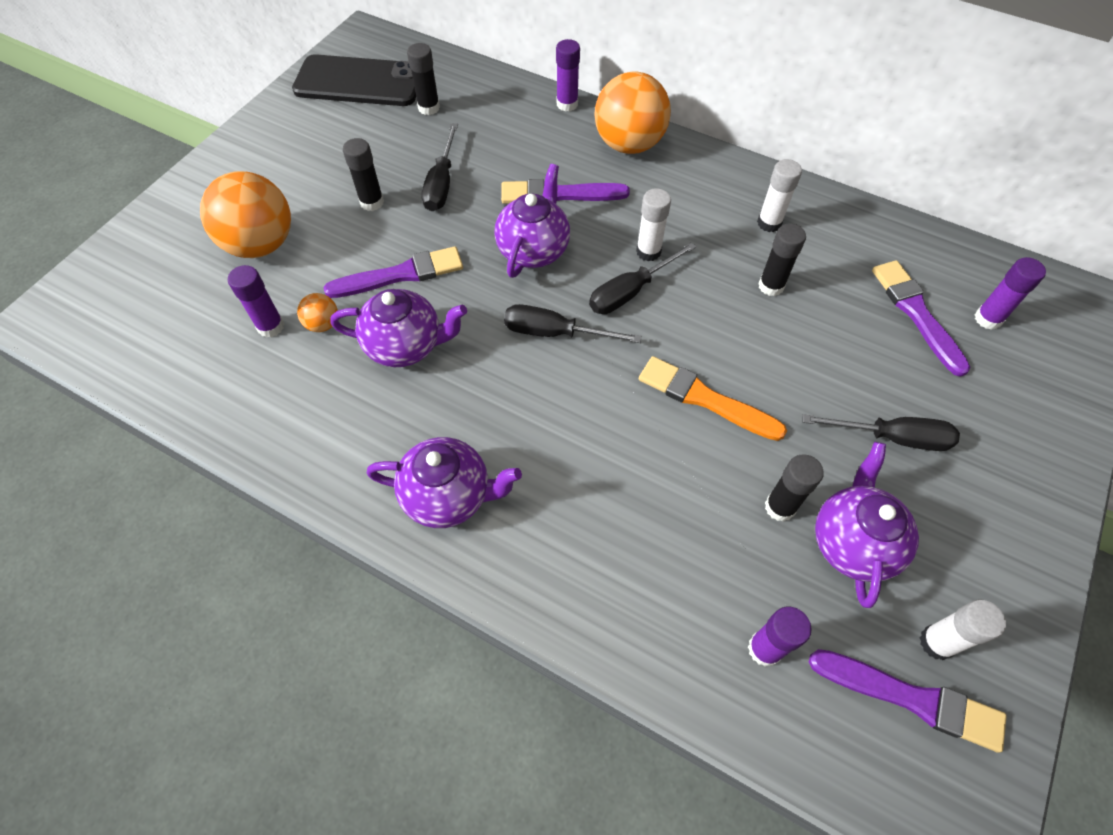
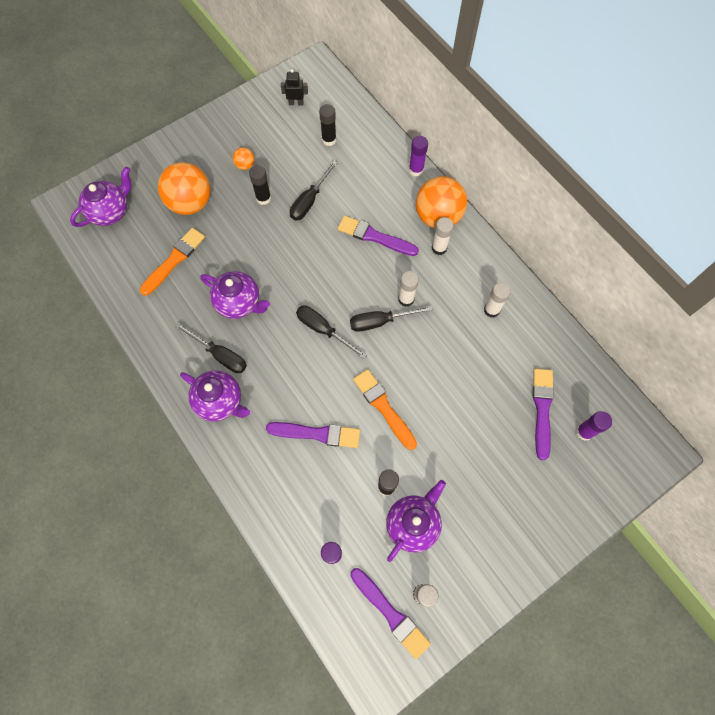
camera: 25 degrees right, 10 degrees up
(271, 326) = (174, 260): purple glue stick -> orange brush
(323, 324) = (202, 270): orange ball -> orange ball (245, 165)
(359, 82) = (296, 103): black phone -> black robot
(400, 274) = (257, 255): purple brush -> purple brush (317, 434)
(533, 250) = (340, 270): purple teapot -> purple teapot (110, 211)
(653, 178) = (439, 248): none -> white glue stick
(771, 286) = (465, 353): black glue stick -> none
(892, 437) = (474, 477): black screwdriver -> black screwdriver (220, 355)

